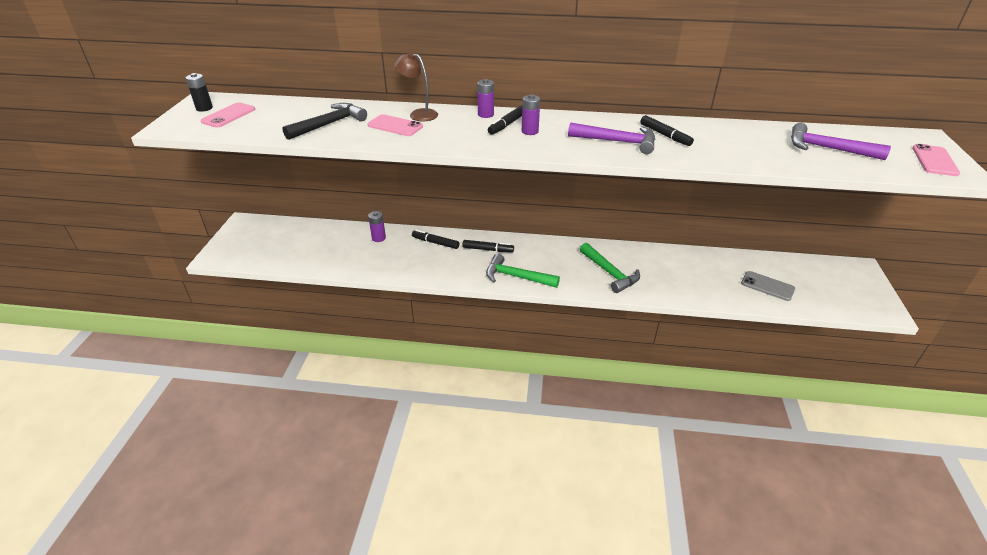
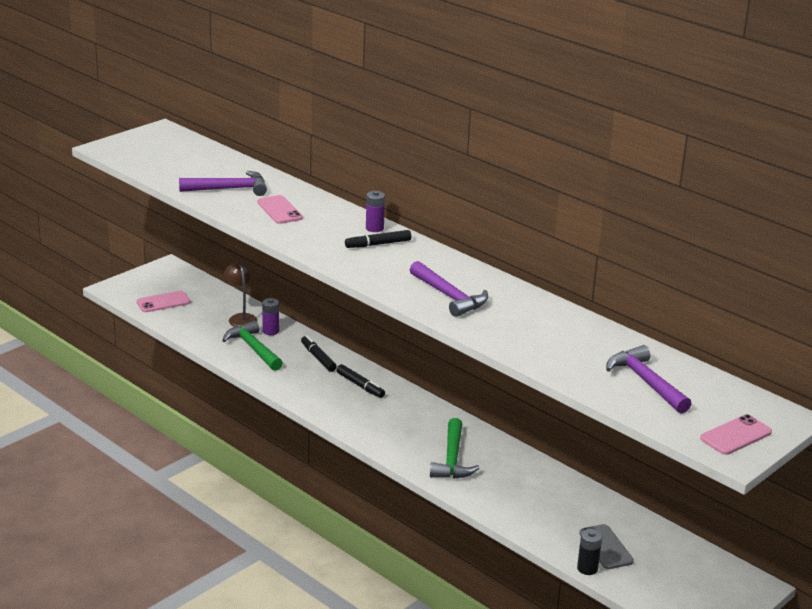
camera: 35 degrees right, 10 degrees down
(204, 108) = (152, 139): black battery -> black battery (587, 568)
(228, 115) = (162, 152): pink phone -> pink phone (163, 302)
(329, 124) = (229, 189): black hammer -> purple hammer
(418, 114) = (316, 206): brown lamp -> brown lamp (241, 318)
(517, 277) = (354, 421): green hammer -> green hammer (253, 348)
(530, 131) = (387, 258): purple battery -> none
(665, 135) = (506, 308): black marker -> none

